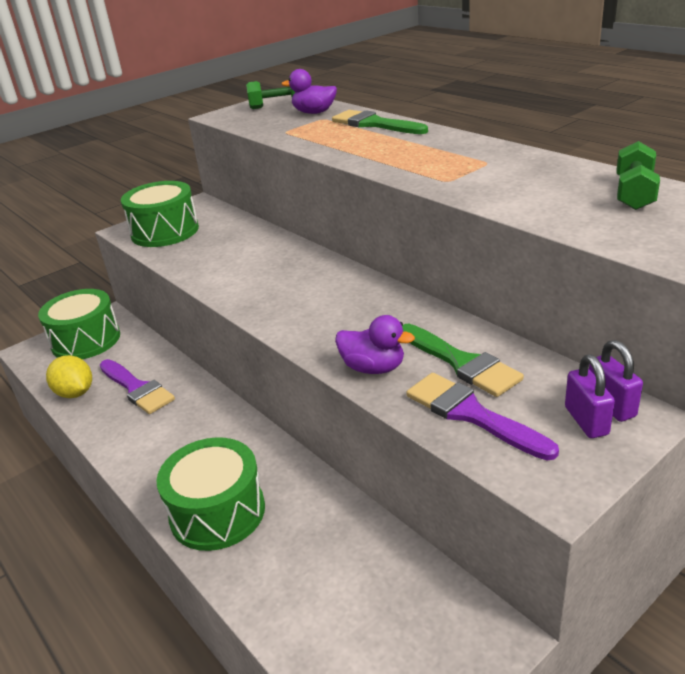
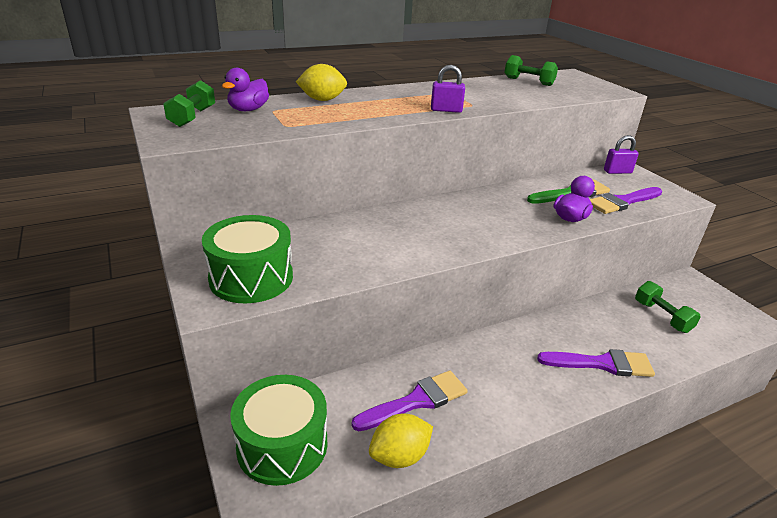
camera: 80 degrees left, 0 degrees up
(217, 512) = (602, 364): green drum -> purple brush
(349, 581) = (662, 317): none -> green dumbbell
(374, 124) = (322, 100): green brush -> yellow lemon
(586, 421) = (629, 179): purple padlock -> purple padlock (446, 110)

